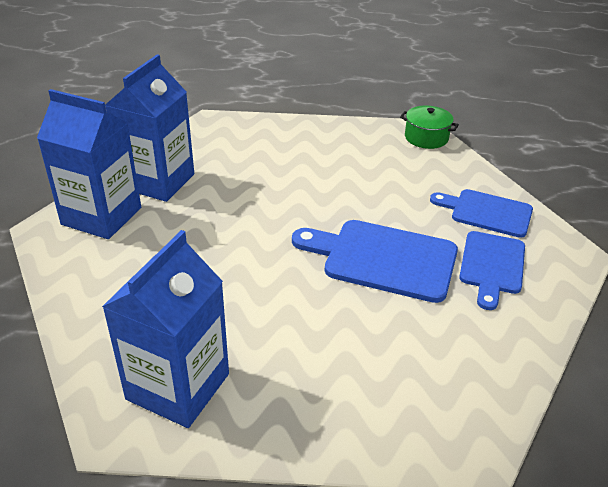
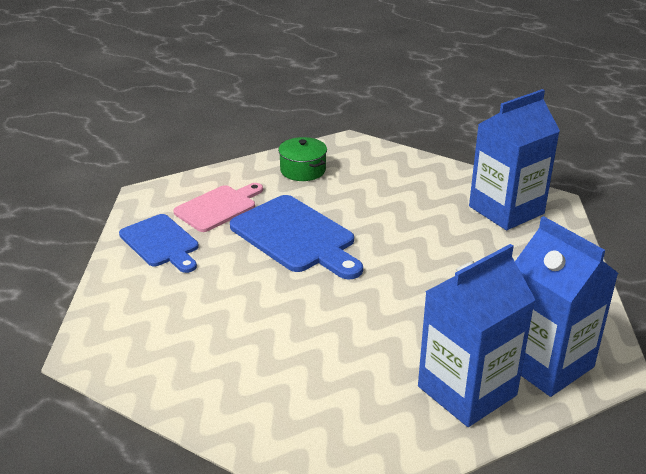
camera: 150 degrees left, 5 degrees down
(426, 138) = (94, 342): green pot -> green pot (303, 170)
(492, 266) = (218, 207): blue cutting board -> pink cutting board

